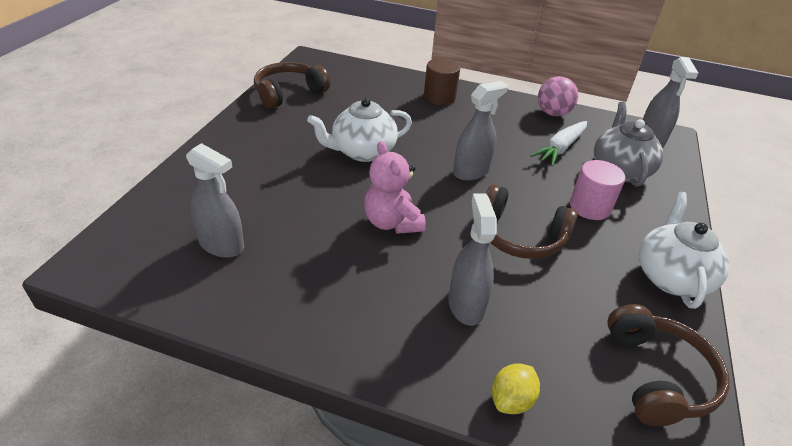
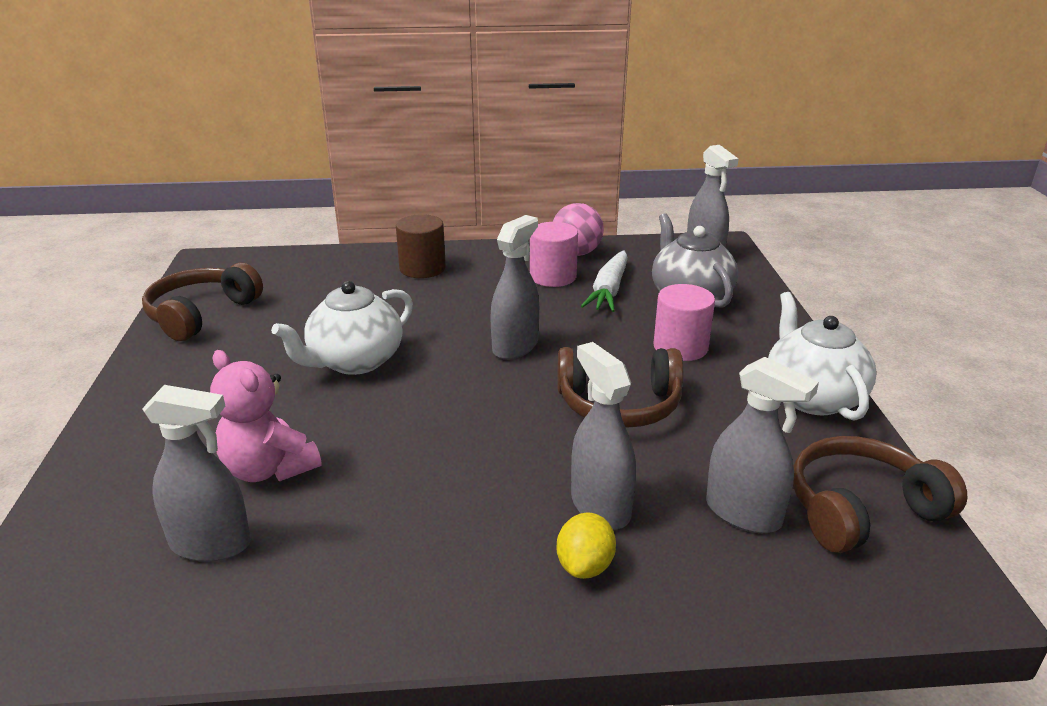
camera: 20 degrees left, 10 degrees down
(392, 222) = (447, 437): pink teddy bear -> pink teddy bear (269, 469)
(511, 400) = (718, 598): yellow lemon -> yellow lemon (585, 566)
(525, 127) = (553, 276): none -> pink cylinder
(564, 346) = (743, 513): none -> grey spray bottle
(657, 376) = (861, 509): brown headphones -> brown headphones turned 90 degrees counterclockwise

